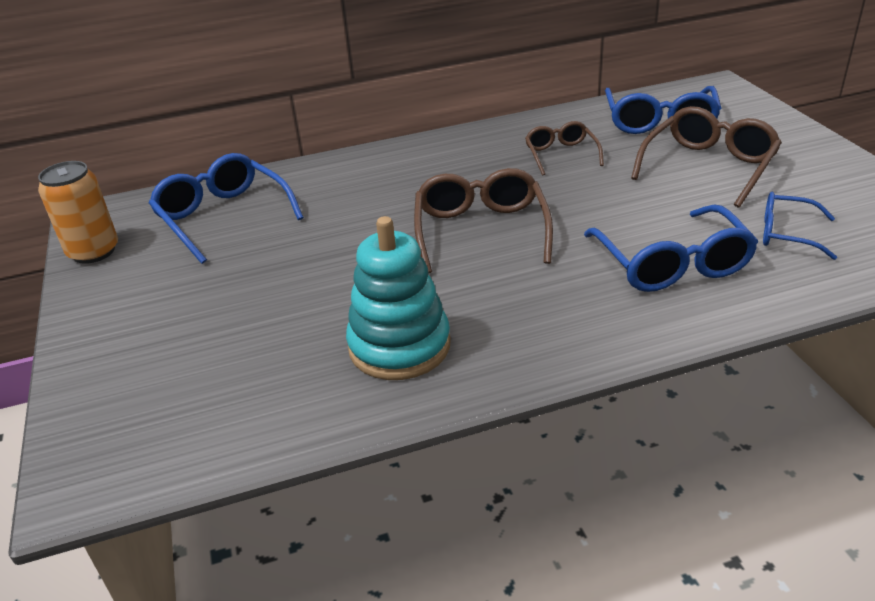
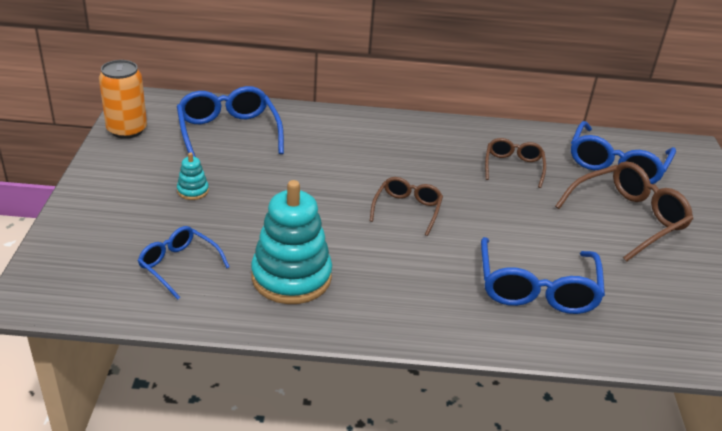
camera: 15 degrees right, 0 degrees up
(219, 292) = (193, 191): none -> turquoise stacking toy
(481, 232) = (407, 210): brown glasses -> brown glasses, size x0.60
(787, 234) = (650, 298): blue glasses -> blue glasses (179, 266)

